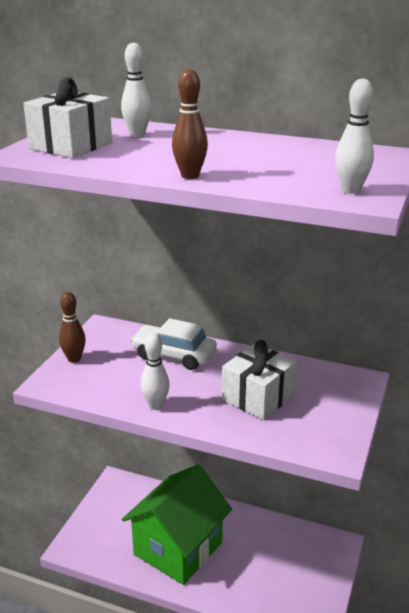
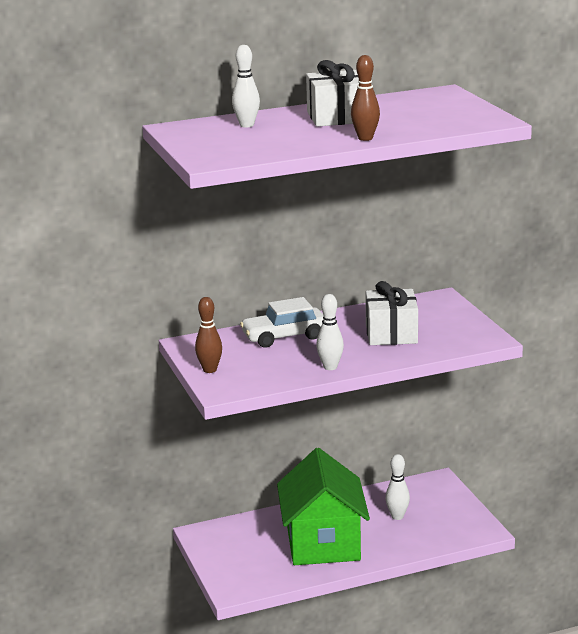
camera: 40 degrees left, 5 degrees down
(71, 146) = (226, 145): white gift -> white gift (336, 117)
(350, 190) = (476, 119): white bowling pin -> white bowling pin (397, 516)

